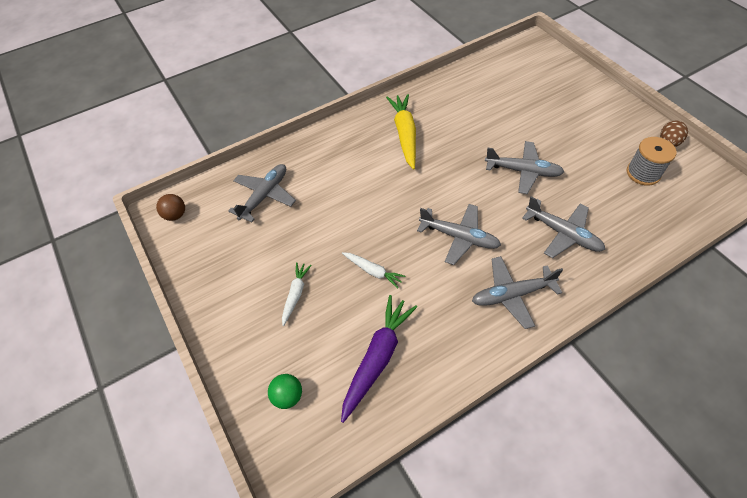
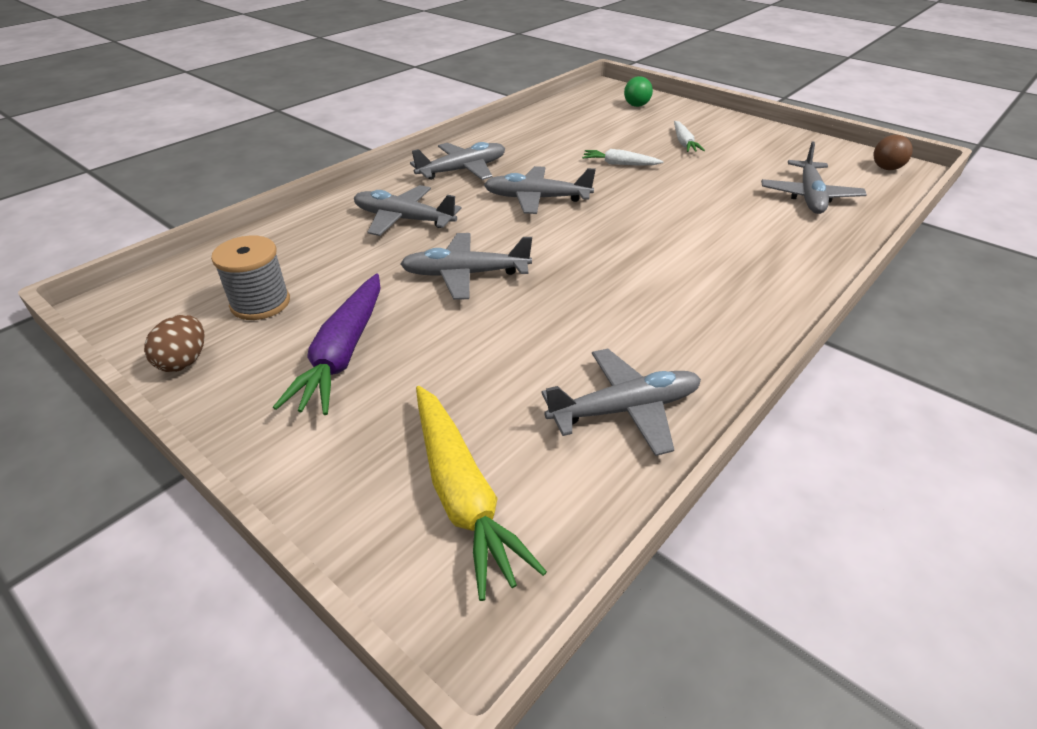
camera: 160 degrees right, 15 degrees down
(377, 358) = (577, 126): purple carrot -> purple carrot (343, 353)
(405, 134) = (686, 293): yellow carrot -> yellow carrot (462, 494)
(465, 86) = (624, 409): none -> grey plane

